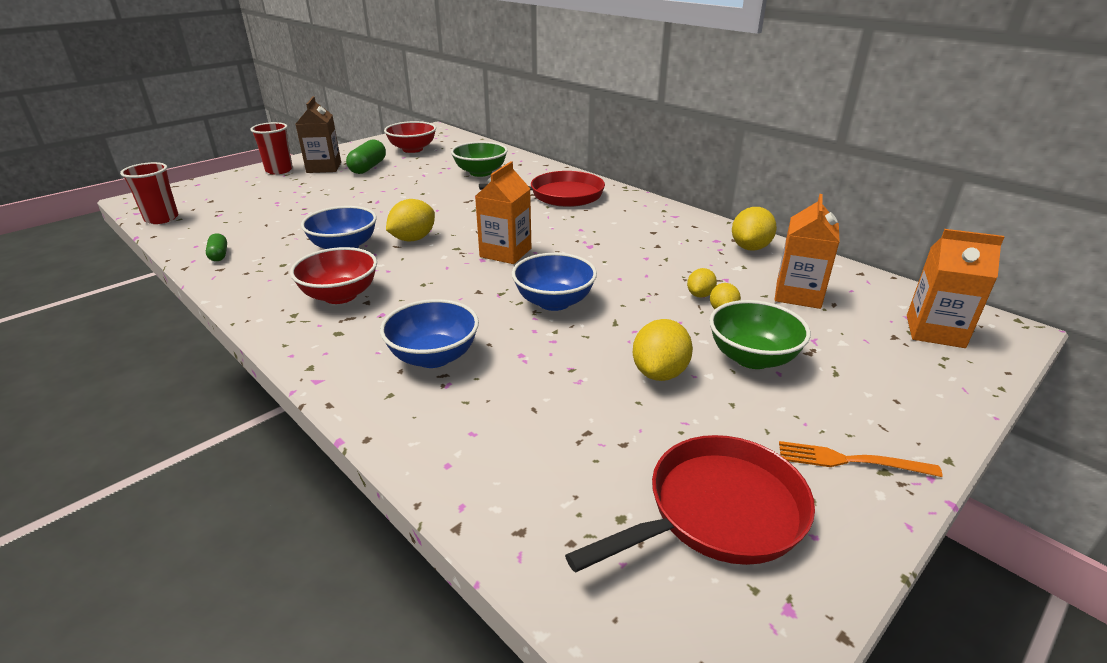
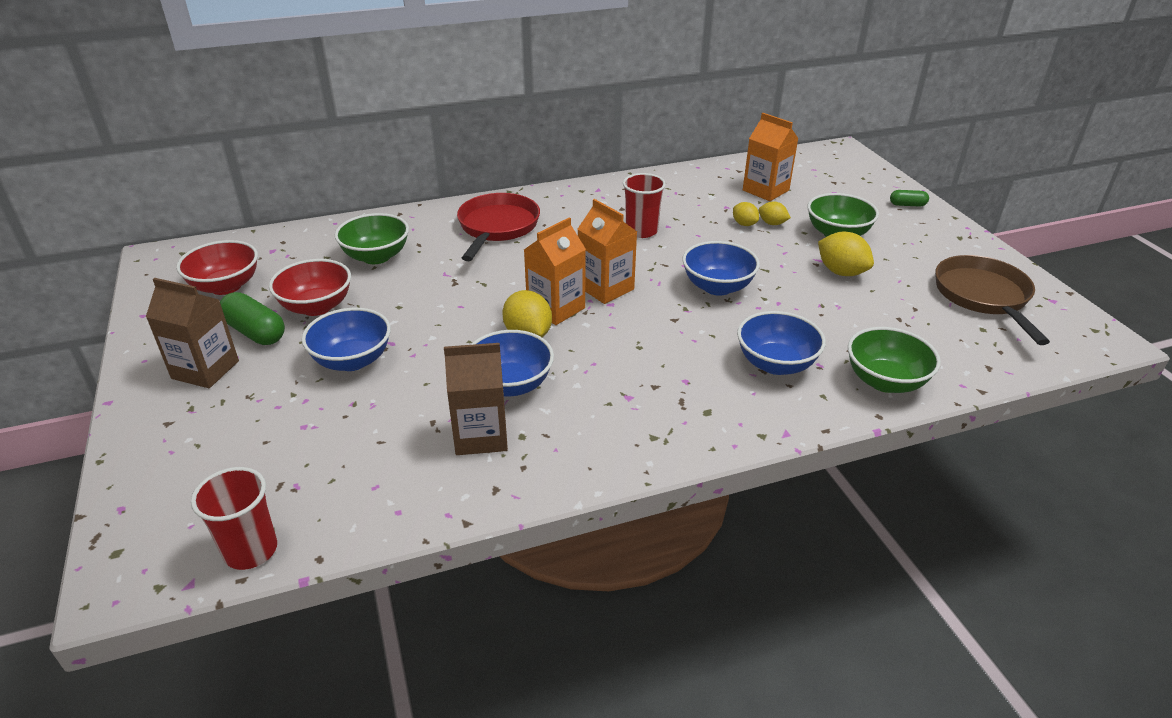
camera: 65 degrees left, 5 degrees up
(219, 255) = (450, 489): green capsule -> green capsule (907, 205)
(279, 170) = (163, 414): red cup -> red cup (641, 231)
(279, 251) = (481, 435): none -> brown carton
(340, 295) = (630, 401): red bowl -> red bowl (316, 306)
(351, 196) = (352, 360): none -> blue bowl
(437, 436) = (885, 381): none -> green bowl
(717, 512) = (983, 297): red pan -> brown pan
(750, 247) = (683, 180): yellow lemon -> none
(850, 460) = (949, 243): orange fork -> none
(935, 331) = (834, 168): orange carton -> orange carton (556, 308)

